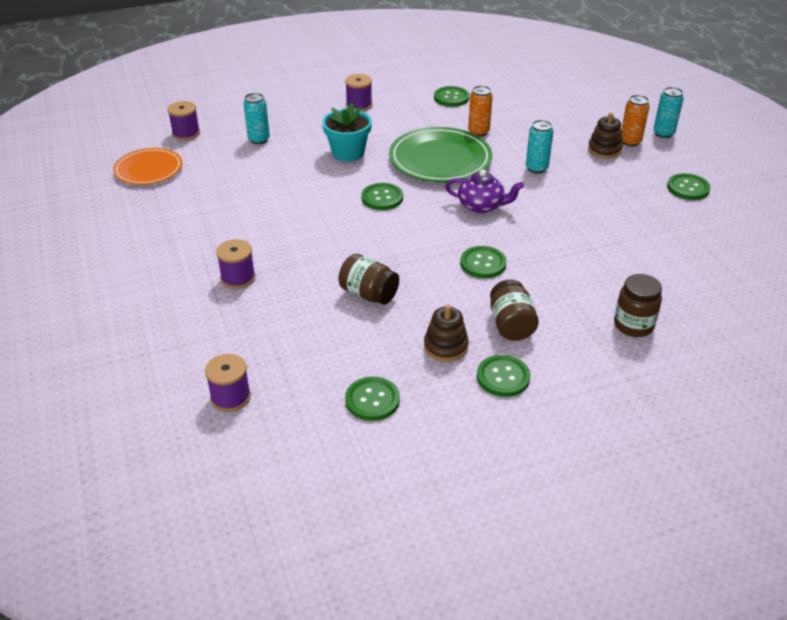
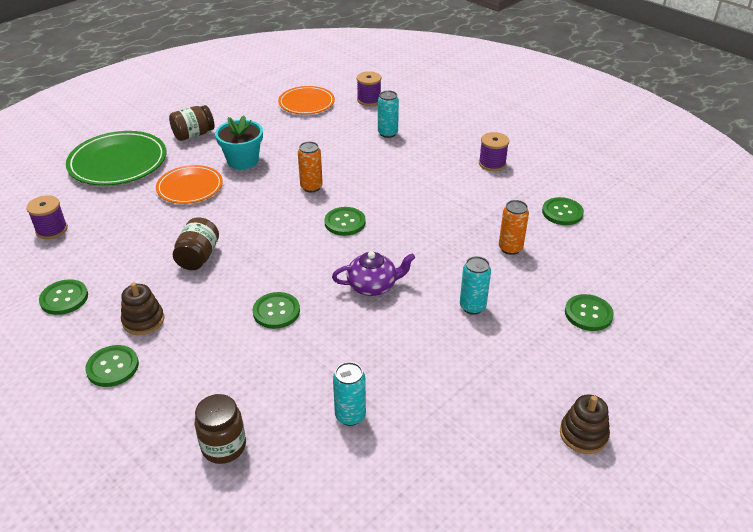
camera: 65 degrees right, 0 degrees up
(238, 278) = (190, 187): purple spool -> orange plate
(348, 152) = (404, 182): turquoise flower pot -> turquoise flower pot (243, 161)
(440, 159) = (436, 238): green plate -> green plate (118, 162)
(481, 206) = (373, 286): purple teapot -> purple teapot turned 90 degrees counterclockwise
(511, 325) = (189, 354): brown jar -> brown jar (193, 135)
(604, 150) = (557, 352): brown stacking toy -> brown stacking toy (583, 434)
(630, 142) = (597, 371): orange can -> orange can (311, 187)
(663, 133) = (647, 399): turquoise can -> turquoise can (350, 416)
(688, 188) = (530, 448): green button -> green button (588, 314)

